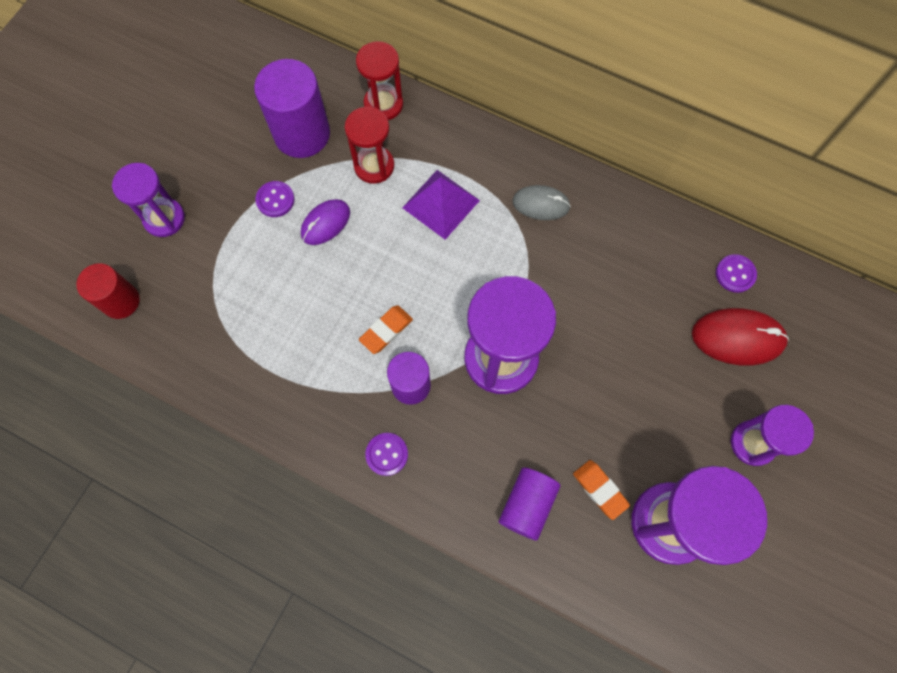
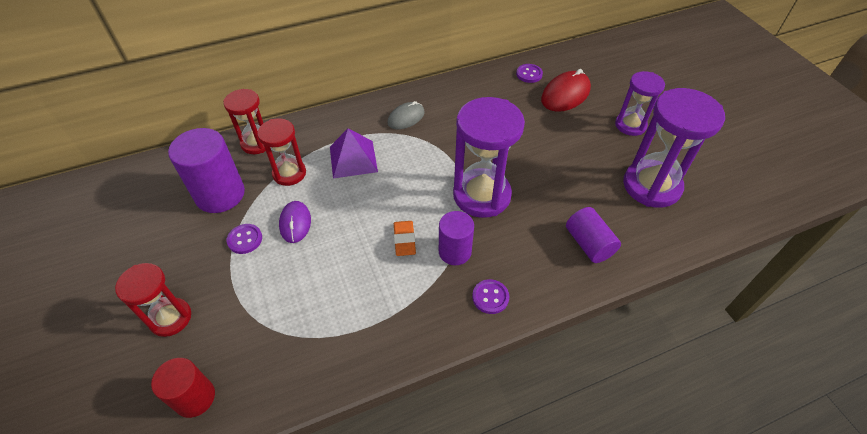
camera: 50 degrees left, 20 degrees down
(164, 218) = (170, 318): purple hourglass -> red hourglass
(600, 489) = (606, 203): orange eraser -> none

